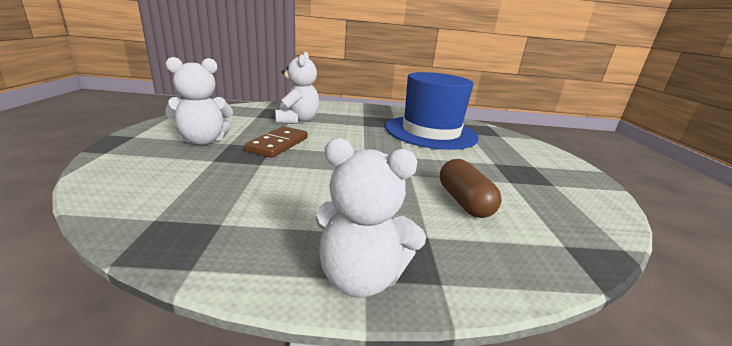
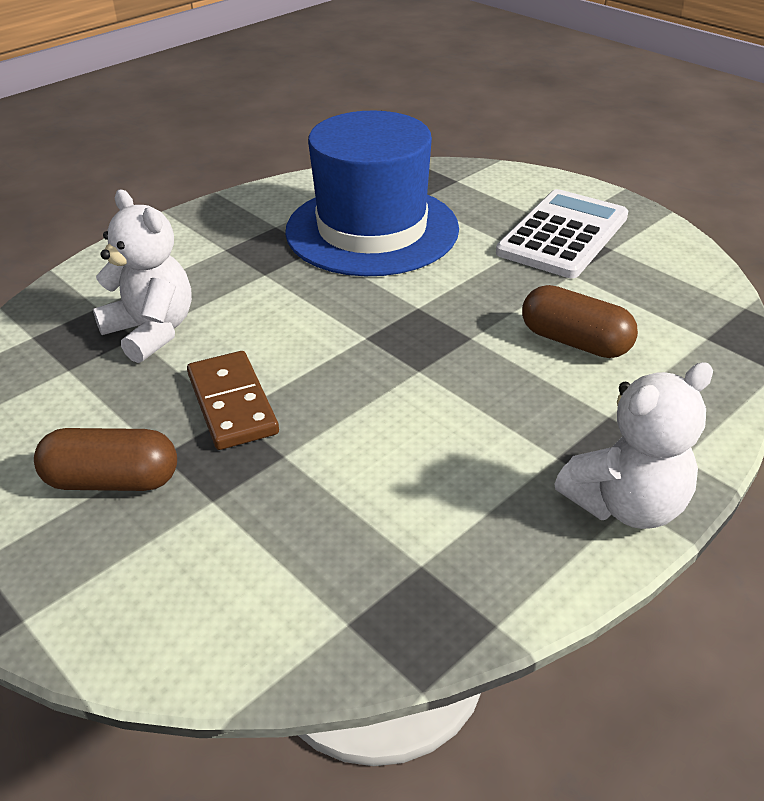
camera: 40 degrees left, 15 degrees up
(203, 141) = (112, 480): white teddy bear -> brown capsule
(529, 169) = (562, 235): none -> white calculator

